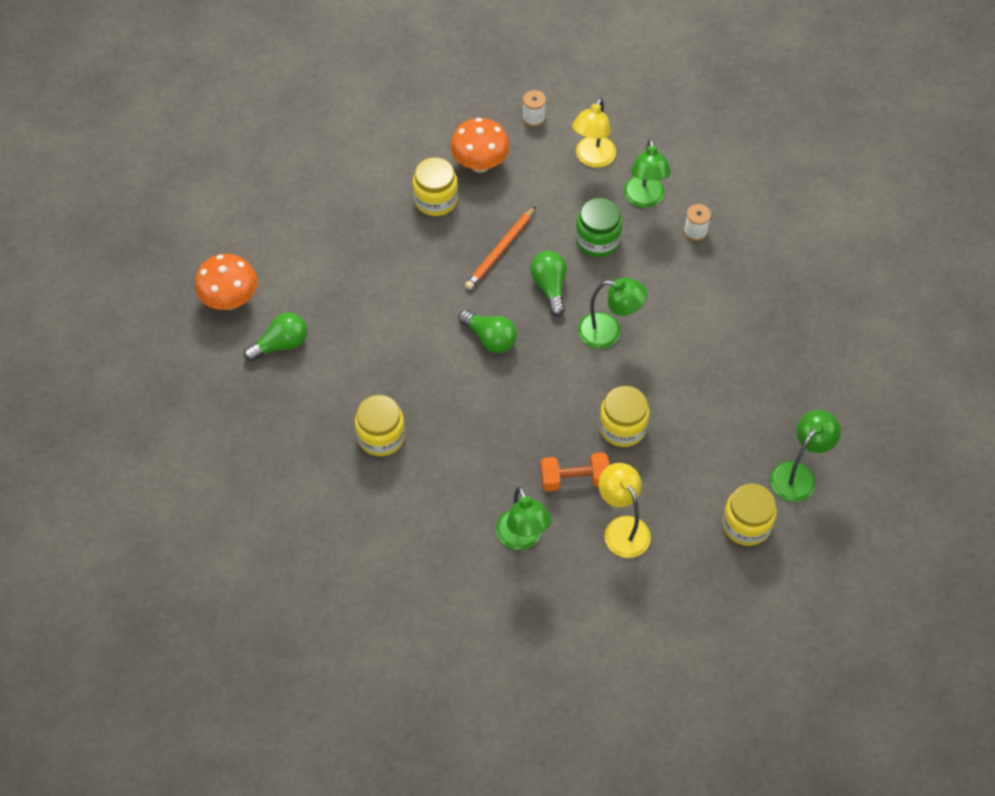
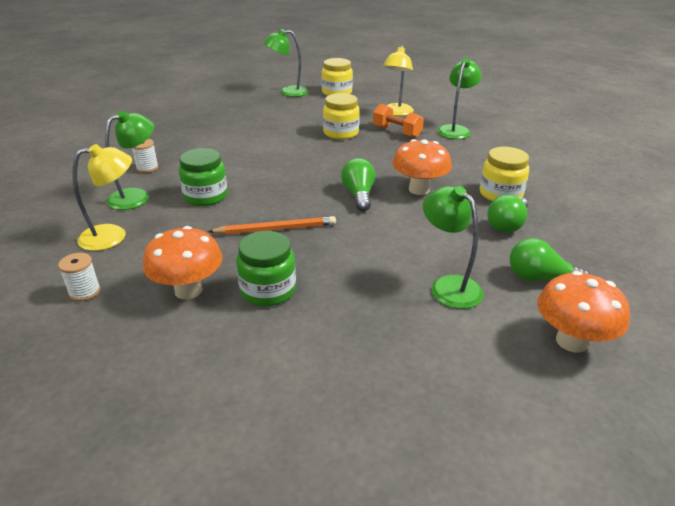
camera: 135 degrees left, 25 degrees down
(436, 200) = (268, 290): yellow jar -> green jar
(452, 387) = (419, 189): none -> orange mushroom
(550, 287) = (278, 194): green light bulb -> green light bulb (507, 225)
(609, 332) = (282, 161): green lamp -> green lamp (448, 286)

